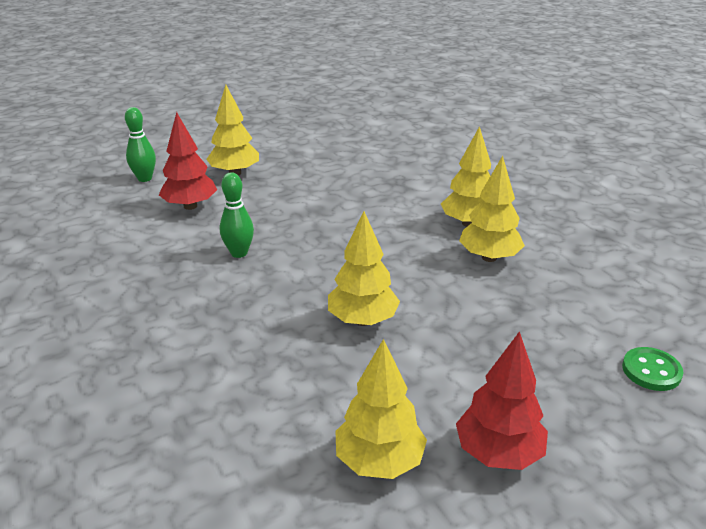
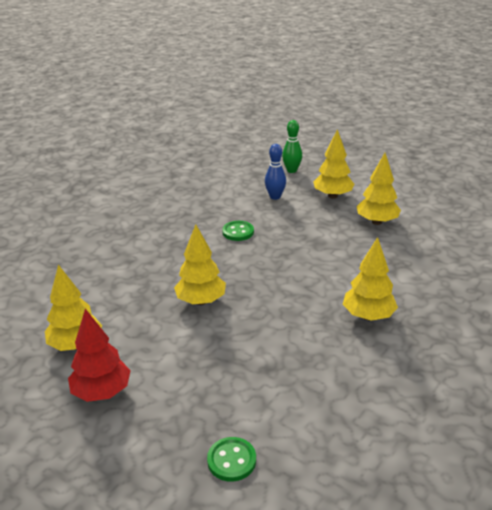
camera: 65 degrees right, 0 degrees up
(190, 206) = (275, 197): red tree -> blue bowling pin
(239, 253) = (238, 232): green bowling pin -> green button
(489, 257) = (325, 339): yellow tree -> yellow tree (376, 222)

